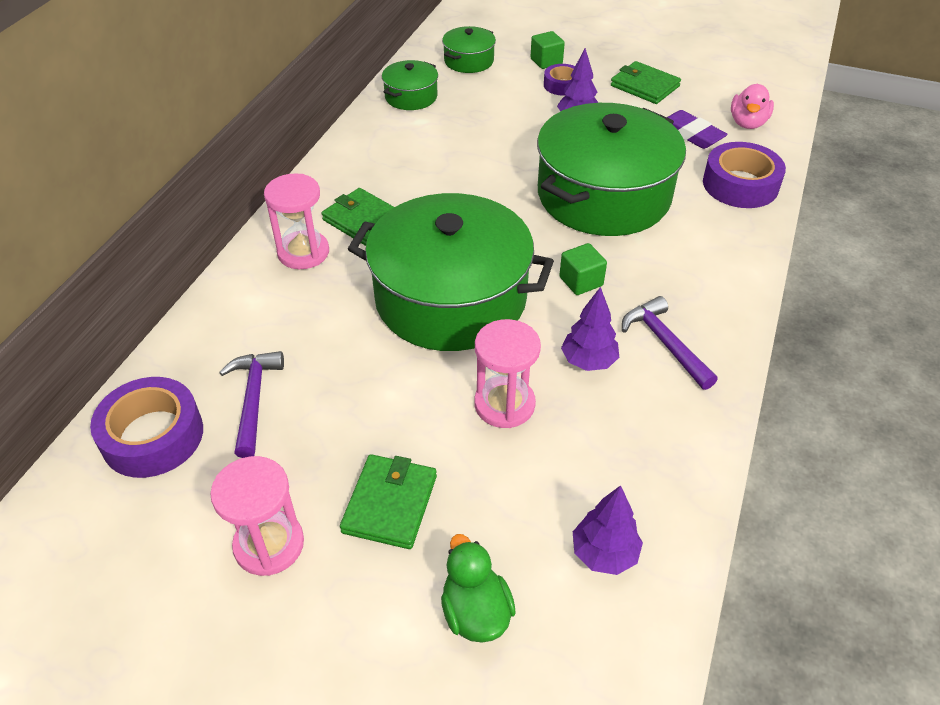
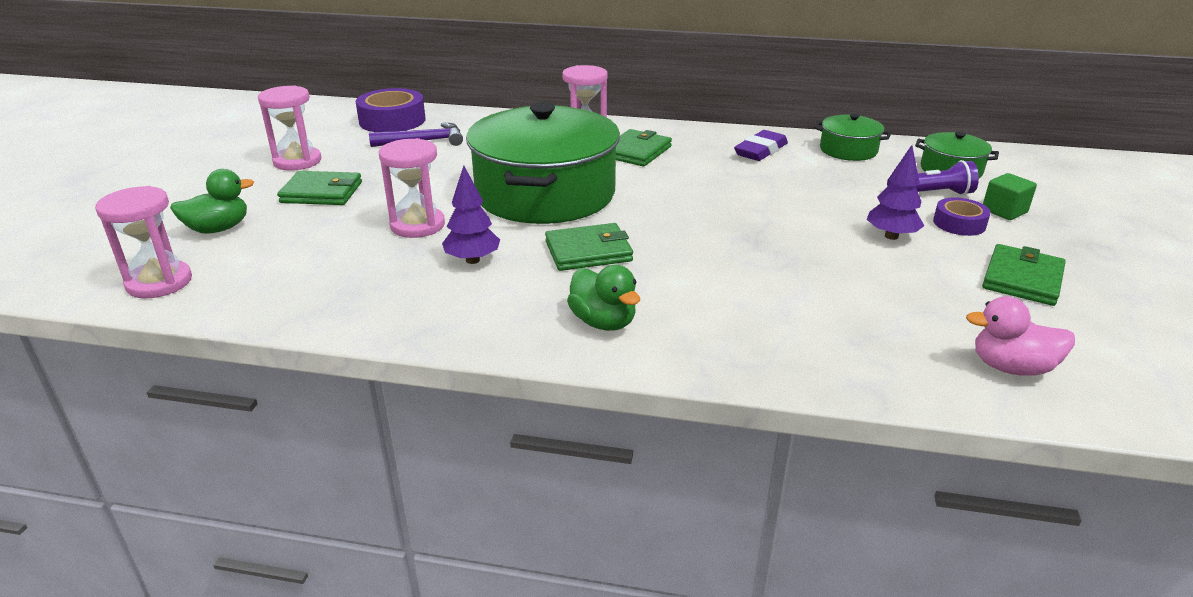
camera: 80 degrees right, 15 degrees down
(510, 81) = (932, 194): none -> purple flashlight
(581, 281) = (588, 251): green cube -> green wallet
(603, 195) = (744, 258): green pot -> none
(604, 554) = (250, 276): purple tree -> none
(613, 652) = (159, 282): none -> pink hourglass
(665, 343) = (504, 301): purple hammer -> none
(691, 134) = (931, 316): purple eraser -> purple eraser (760, 151)
(699, 286) = (603, 322): none -> green duck
(740, 185) = (835, 357): purple tape -> none

